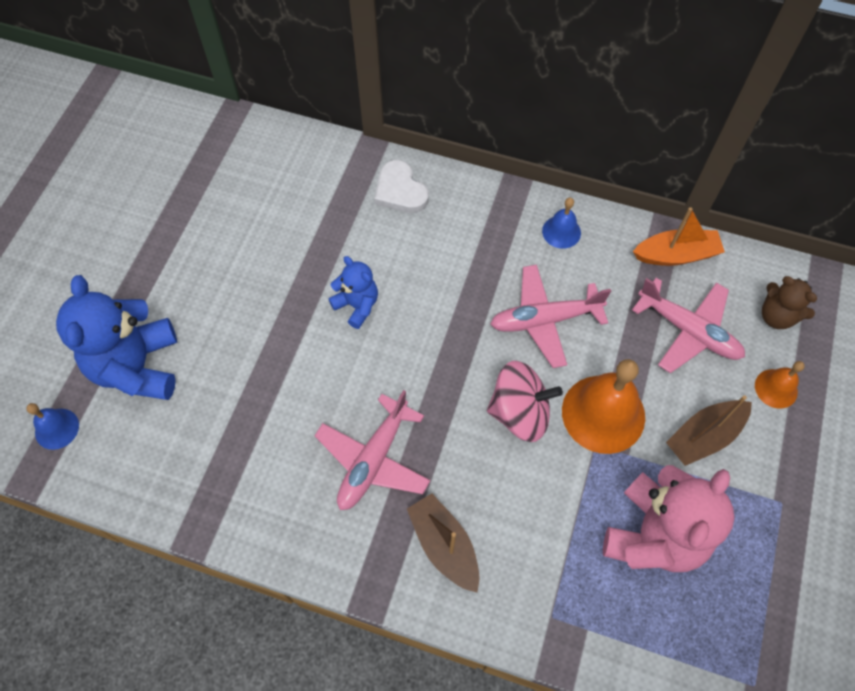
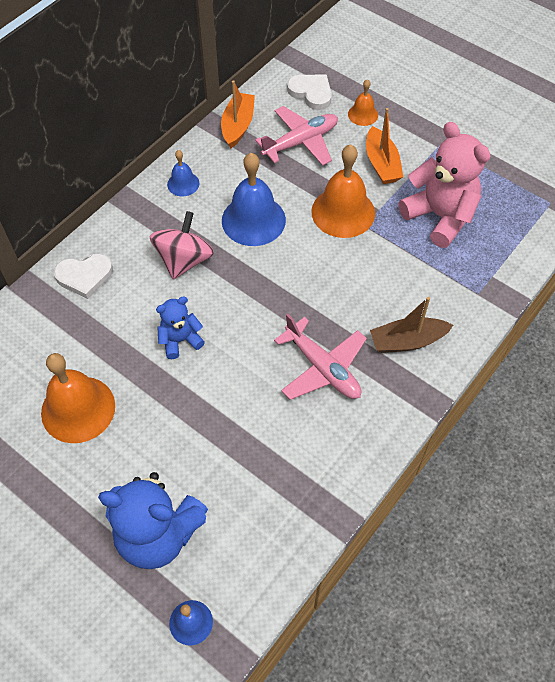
camera: 70 degrees left, 5 degrees down
(248, 247) = (78, 409): none -> orange bell
(519, 412) = (322, 261): pink spinning top -> pink spinning top (184, 260)
(544, 320) = (253, 220): pink plane -> blue bell
(704, 436) = (381, 164): brown boat -> orange boat
(776, 316) = (311, 93): brown teddy bear -> white heart

